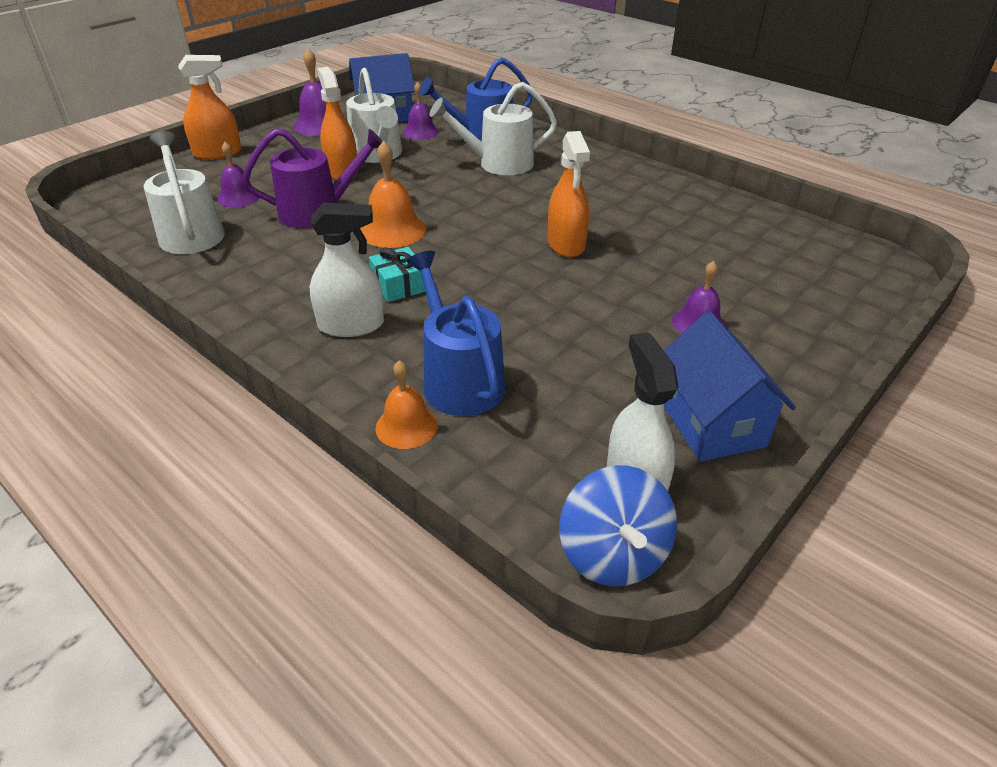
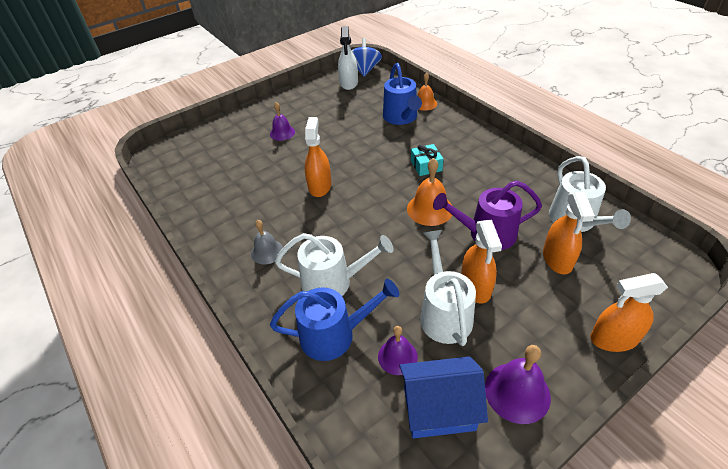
camera: 165 degrees left, 5 degrees up
(238, 197) = (557, 259): purple bell -> orange spray bottle
(351, 325) = (451, 145): white spray bottle -> none
(589, 178) = (267, 251): none -> grey bell
(711, 423) = (309, 97): blue house -> none

